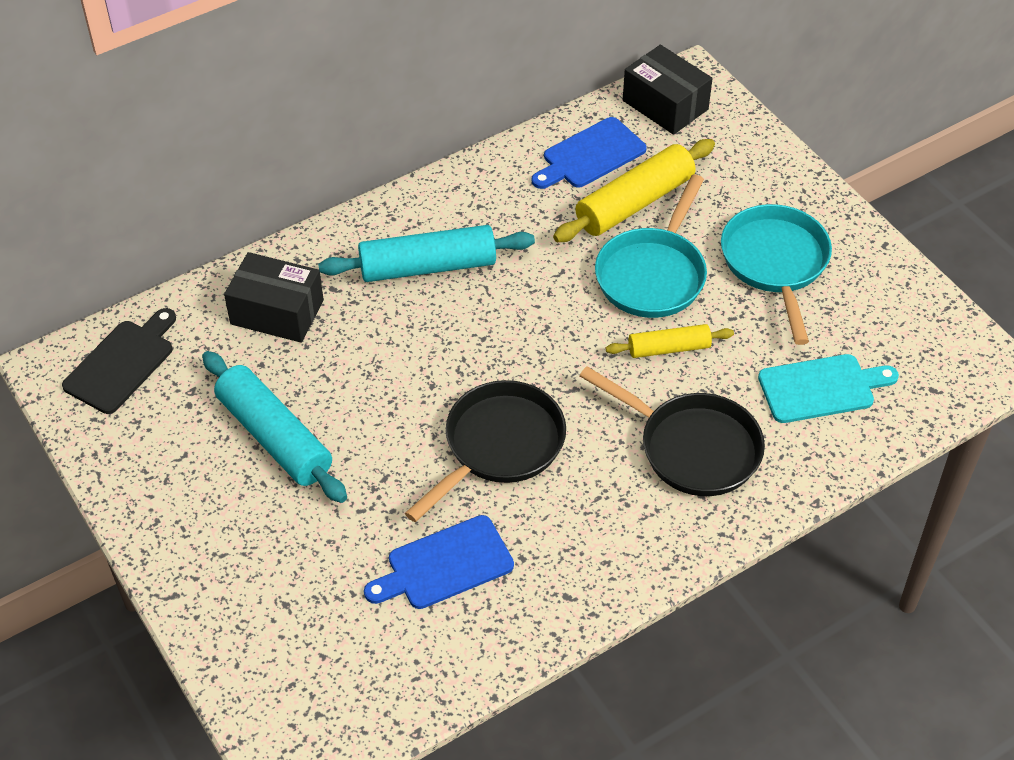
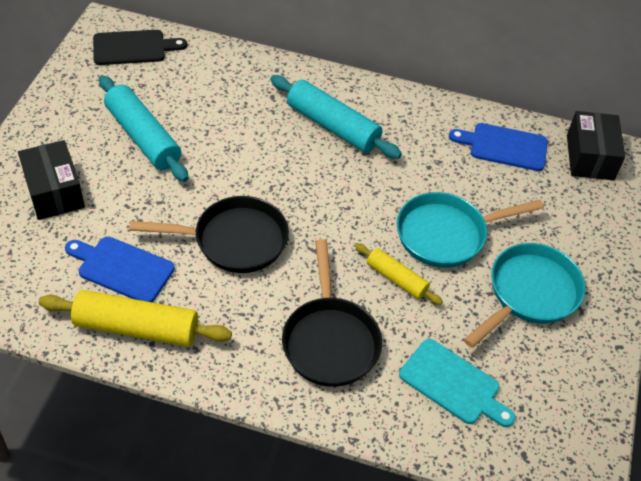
camera: 45 degrees right, 0 degrees up
(274, 437) = (143, 137): turquoise rolling pin -> turquoise rolling pin turned 45 degrees counterclockwise
(277, 312) = (230, 84): black box -> black box (54, 192)
(635, 203) = (493, 190): yellow rolling pin -> yellow rolling pin (136, 328)

